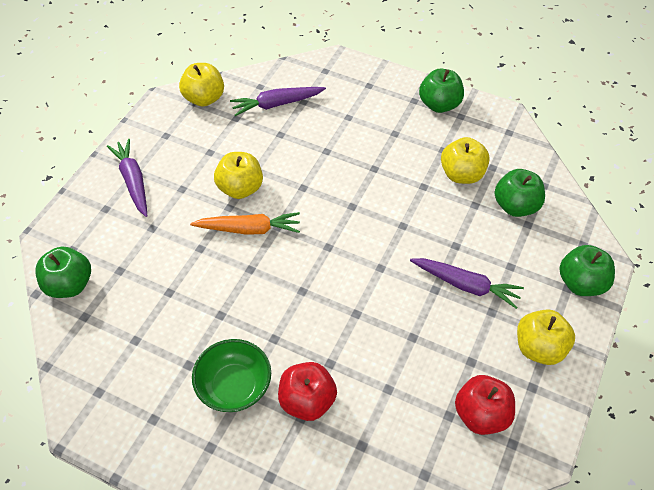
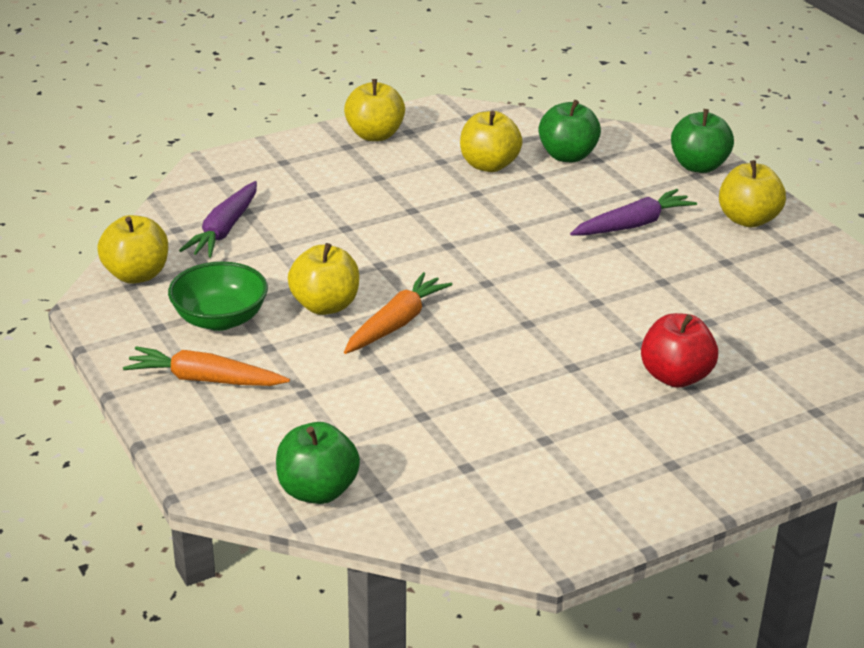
camera: 55 degrees left, 20 degrees down
(133, 181) = (205, 379): purple carrot -> orange carrot
(234, 386) = (608, 418): green bowl -> green bowl (220, 319)
(439, 105) = (375, 135): green apple -> yellow apple
(481, 415) = (790, 282): red apple -> none

